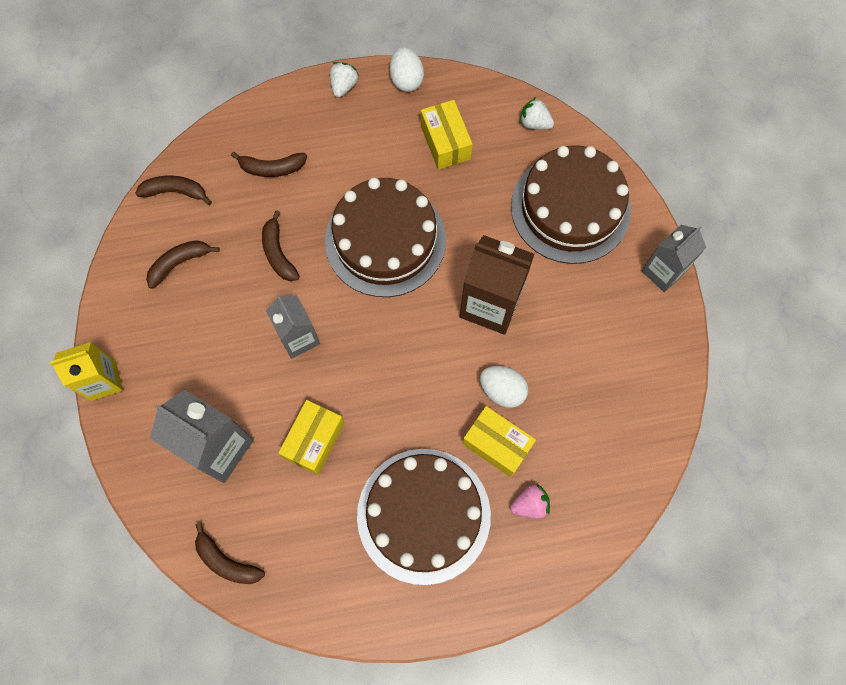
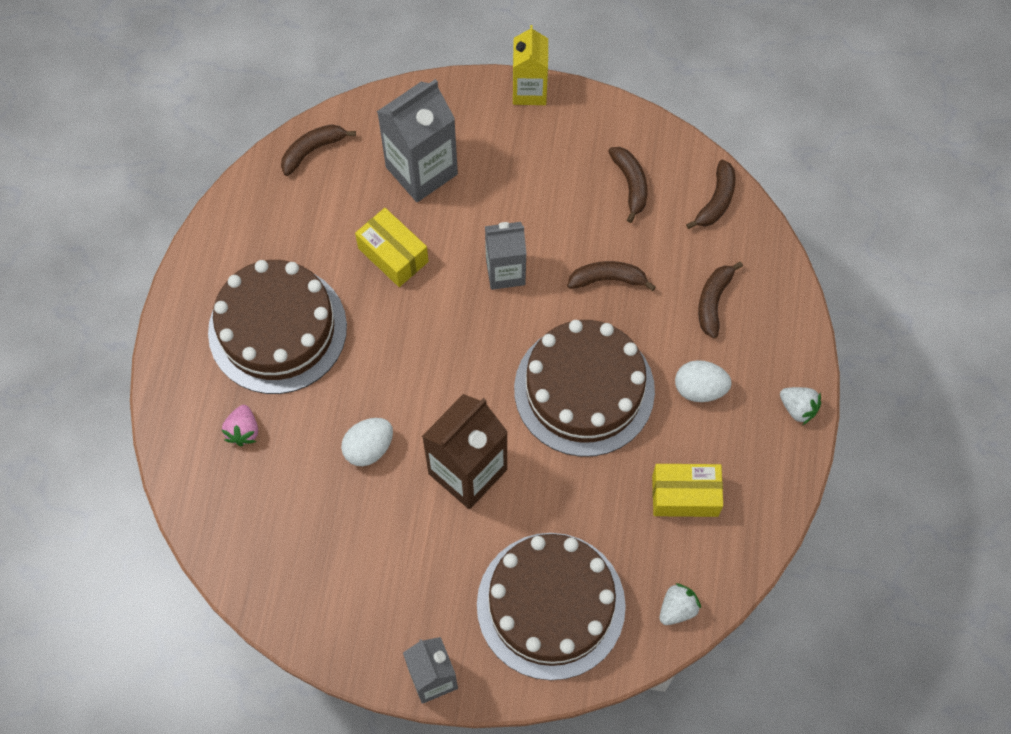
camera: 110 degrees right, 5 degrees down
(406, 79) = (785, 481): white egg -> white egg (699, 389)
(496, 444) = (315, 422): yellow box -> none

